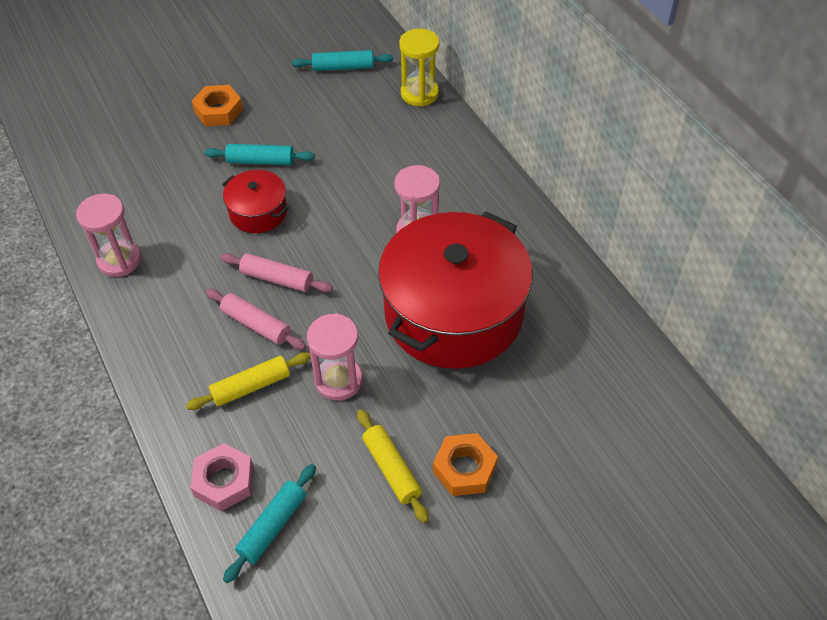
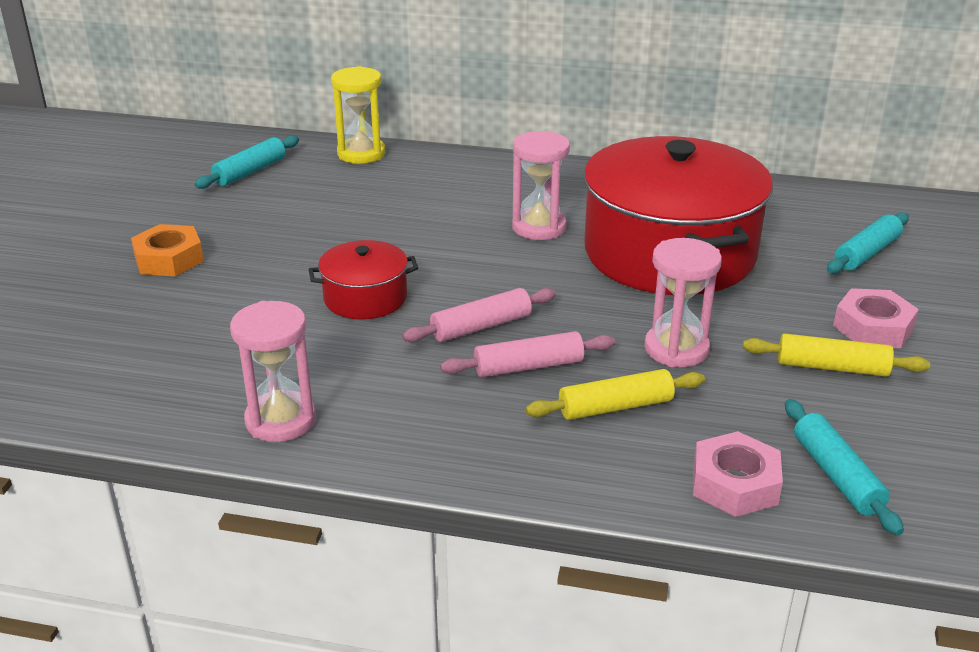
camera: 50 degrees left, 20 degrees down
(251, 386) = (615, 407): yellow rolling pin -> yellow rolling pin turned 60 degrees clockwise
(260, 161) = (293, 266): turquoise rolling pin -> turquoise rolling pin (866, 253)
(464, 468) = (873, 327): orange nut -> pink nut

